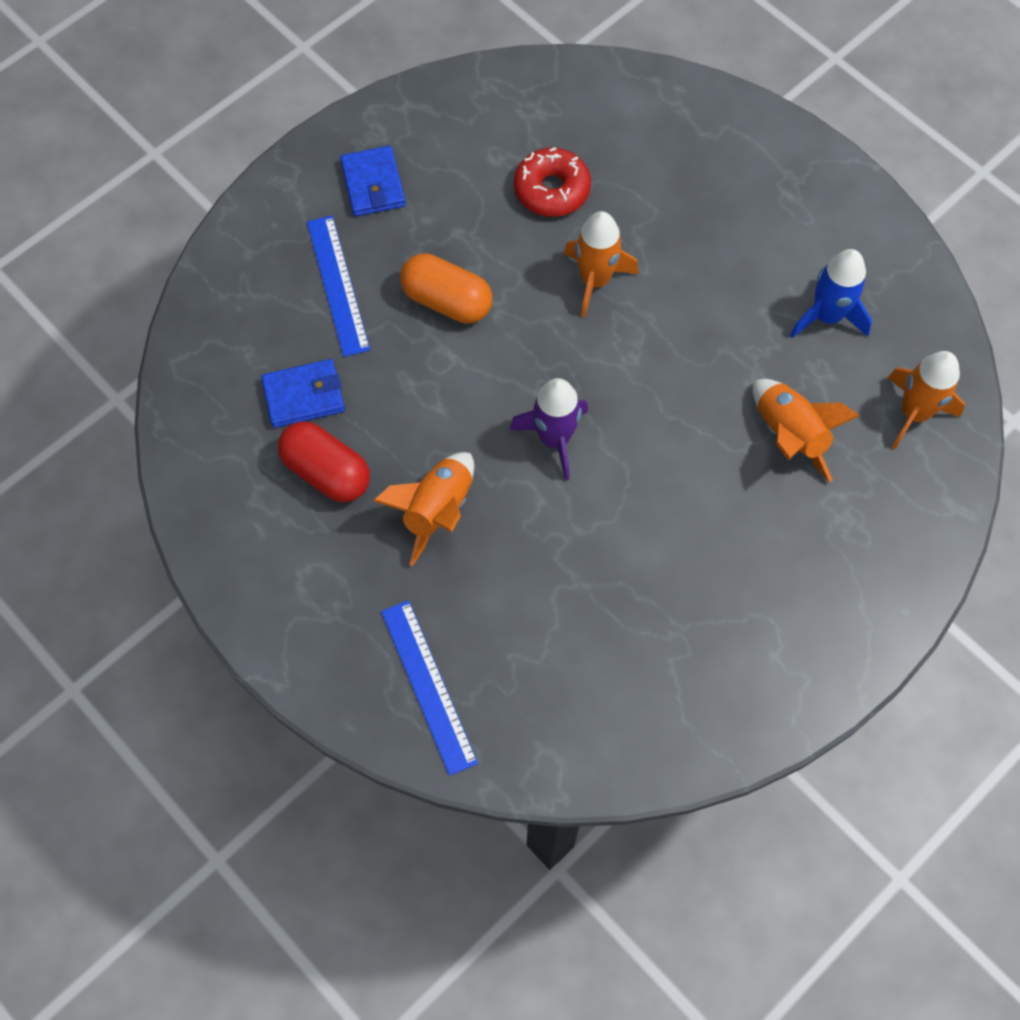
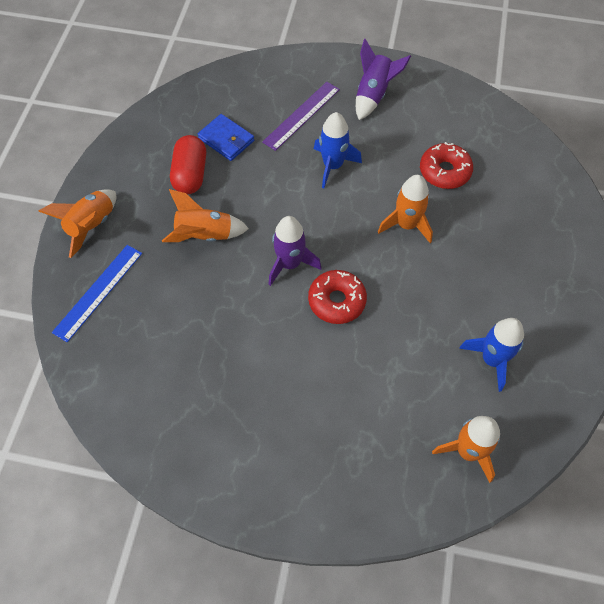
camera: 55 degrees right, 5 degrees down
(338, 285) = (301, 115): blue ruler -> purple ruler
(373, 184) = (373, 94): blue wallet -> purple rocket
(447, 301) = (333, 166): orange capsule -> blue rocket
(643, 421) = (337, 301): none -> red donut
(789, 435) = (391, 385): orange rocket -> orange rocket (91, 226)

